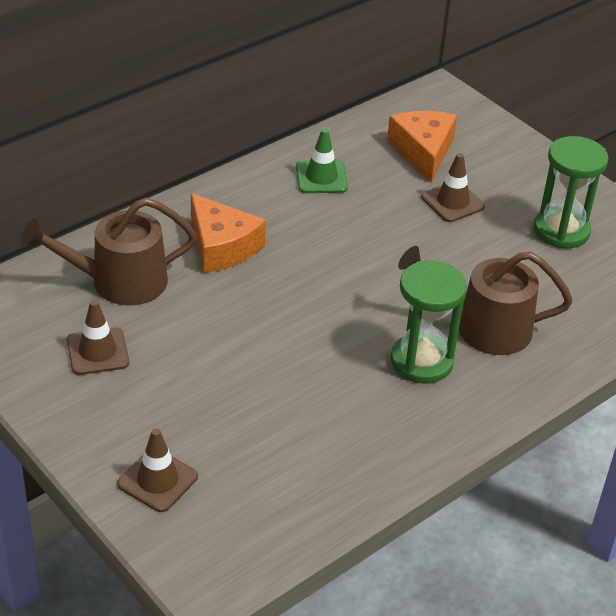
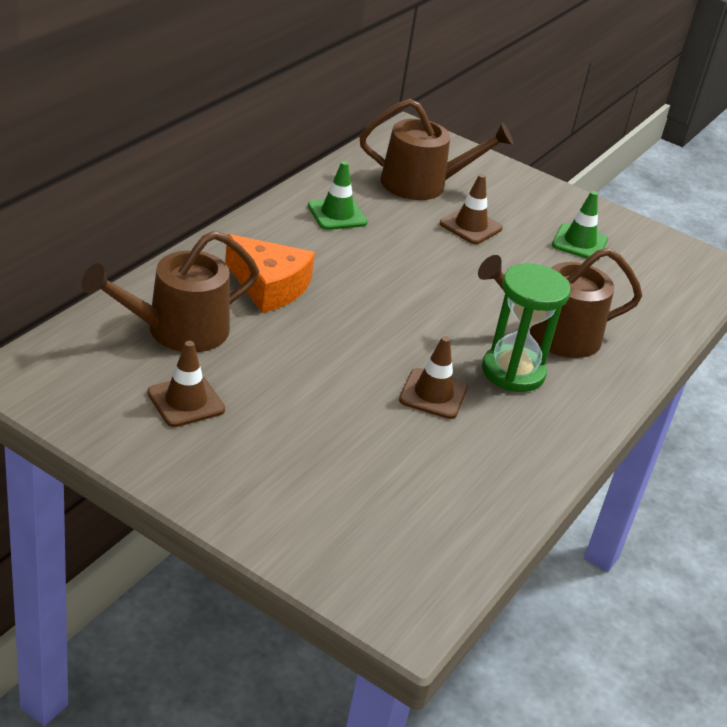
camera: 20 degrees left, 5 degrees down
(157, 480) = (308, 521): brown traffic cone -> brown traffic cone (433, 394)
(423, 151) = (421, 184): orange cheese -> brown watering can
(561, 230) = (579, 242): green hourglass -> green traffic cone

